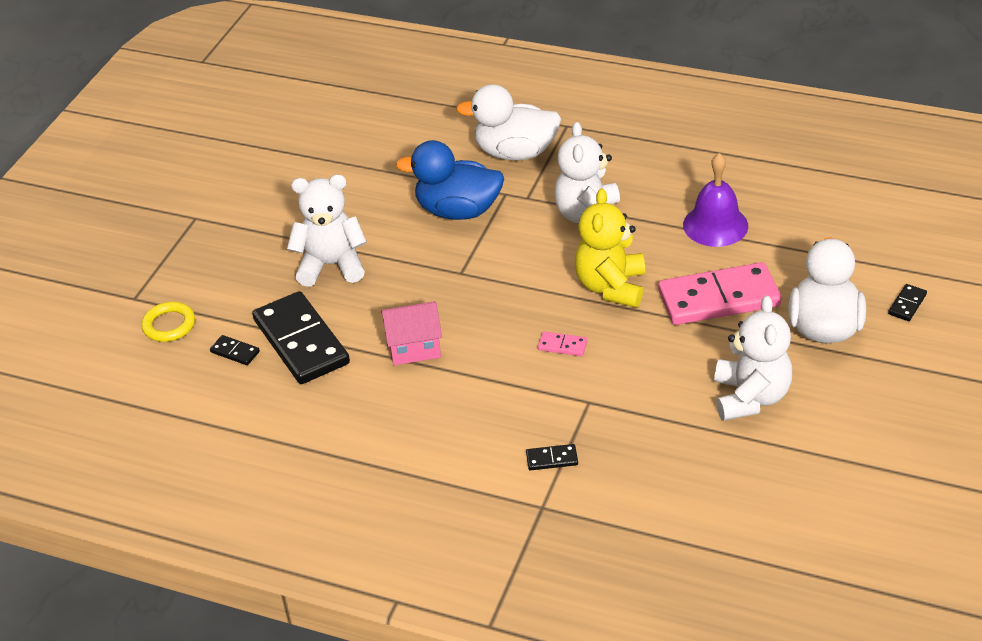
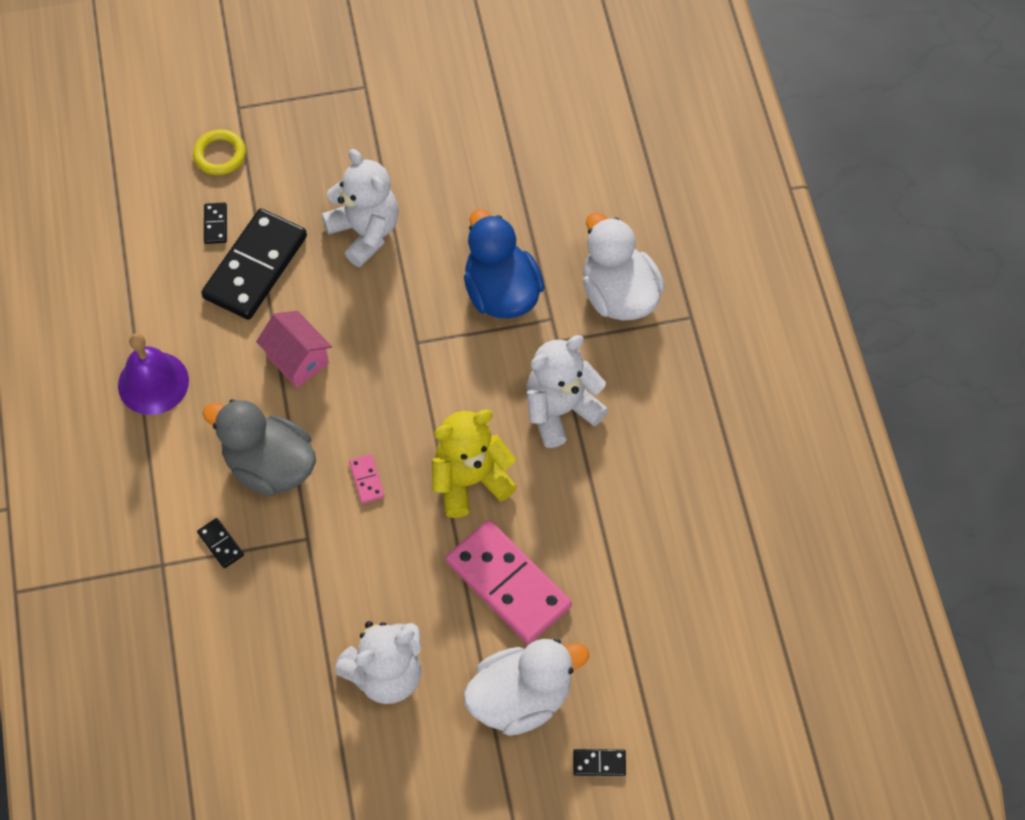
camera: 55 degrees right, 20 degrees up
(501, 400) = (269, 466): none -> grey duck
(715, 225) = (616, 530): purple bell -> purple bell (153, 383)

